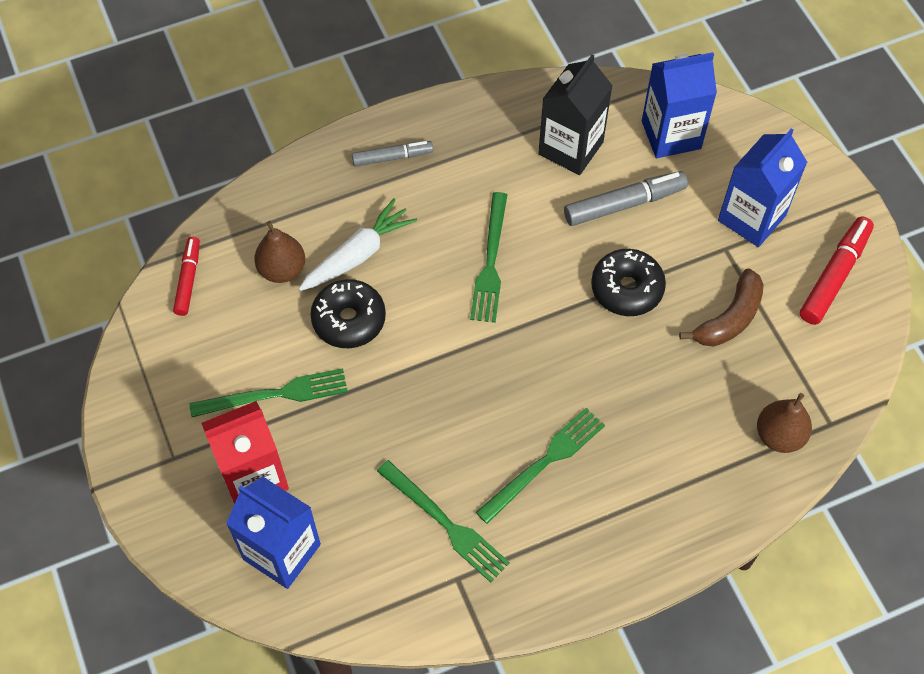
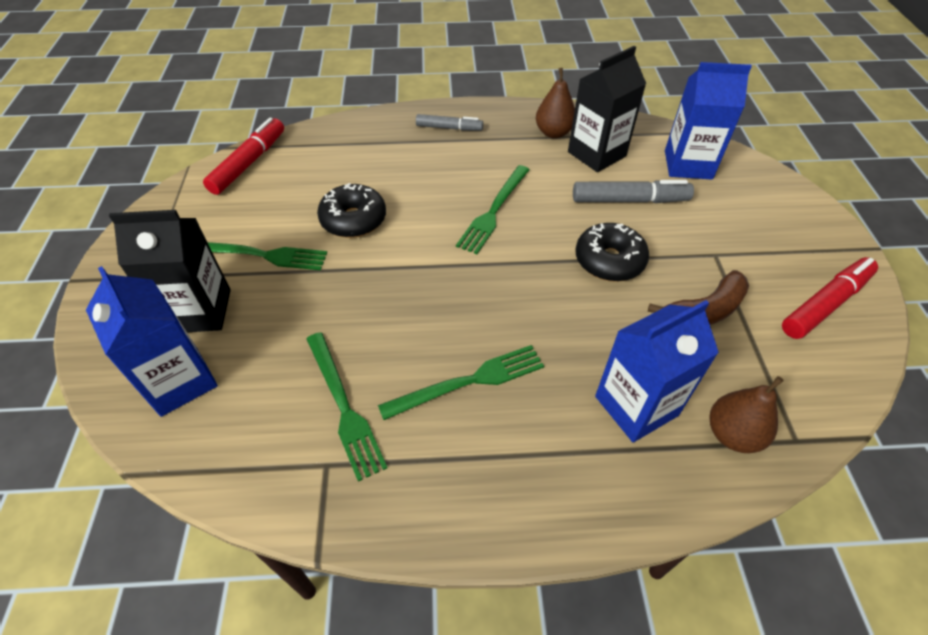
camera: 20 degrees right, 10 degrees down
(188, 279) = (249, 163): red marker -> red marker, size x1.54
(253, 476) = (200, 311): red carton -> black carton
(282, 269) = (322, 174): brown pear -> brown pear (553, 132)
(358, 254) = (387, 179): white carrot -> none
(751, 218) = (748, 238): blue carton -> blue carton (636, 406)

